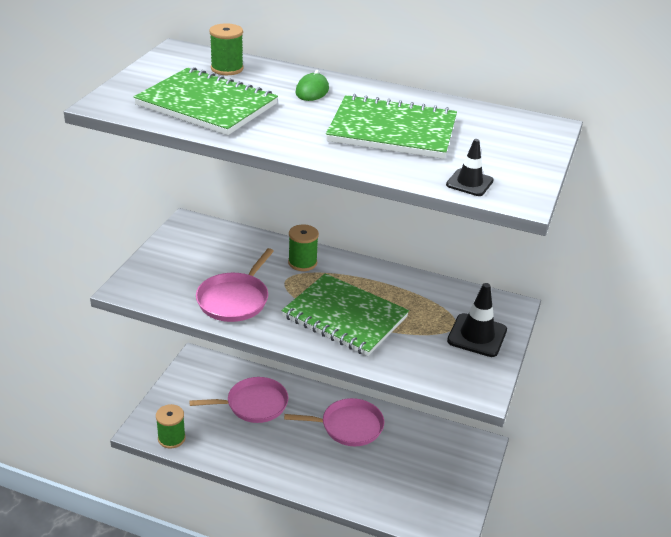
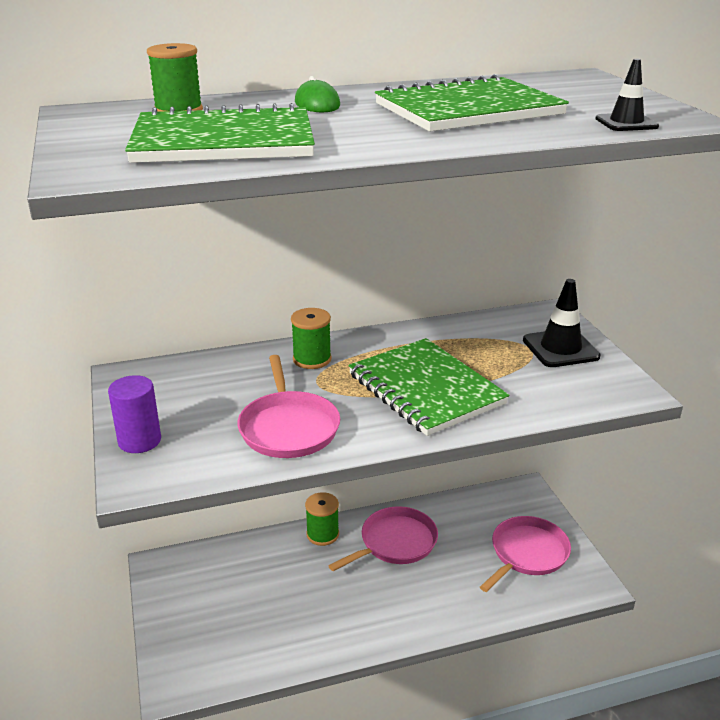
camera: 35 degrees left, 5 degrees down
(151, 267) = (139, 441): none -> purple cylinder
(171, 438) = (220, 671): green spool -> green spool (322, 534)
(253, 404) = (276, 577): pink pan -> pink pan (527, 553)
(345, 317) = (426, 389): green notebook -> green notebook turned 60 degrees clockwise

